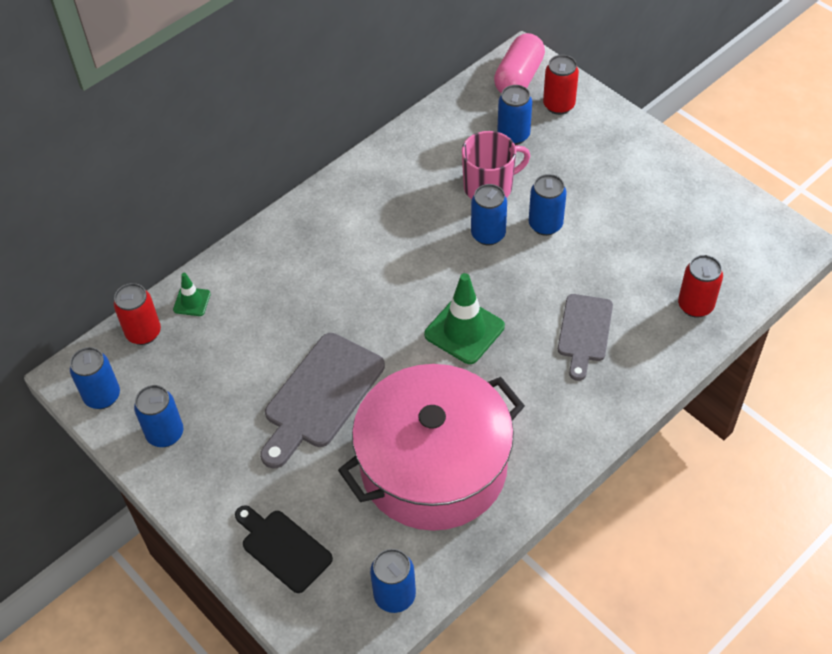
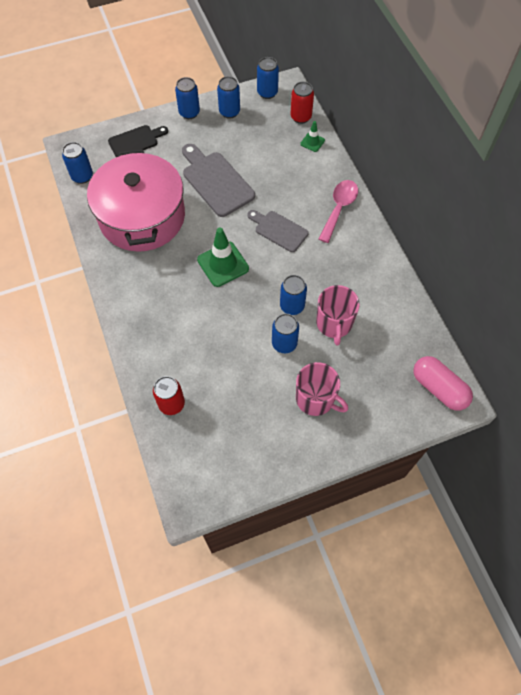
camera: 110 degrees right, 10 degrees up
(305, 234) = (339, 208): none -> pink spoon
(513, 135) = (377, 359): blue can -> blue can (189, 113)
(558, 105) = (397, 403): red can -> none
(584, 332) = (187, 328): grey cutting board -> grey cutting board (279, 230)
(598, 174) = (316, 399): none -> pink mug

